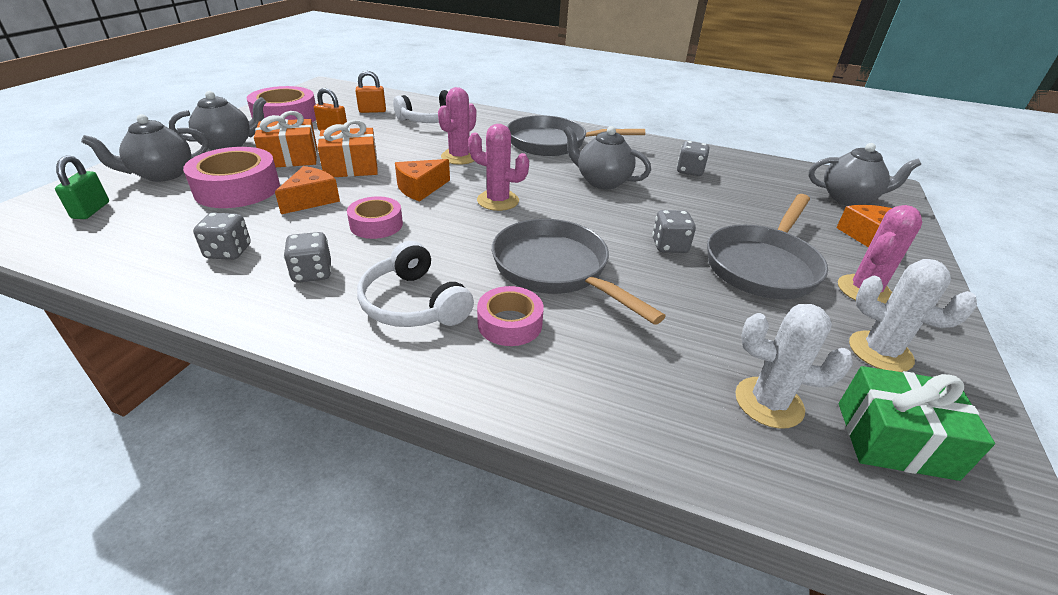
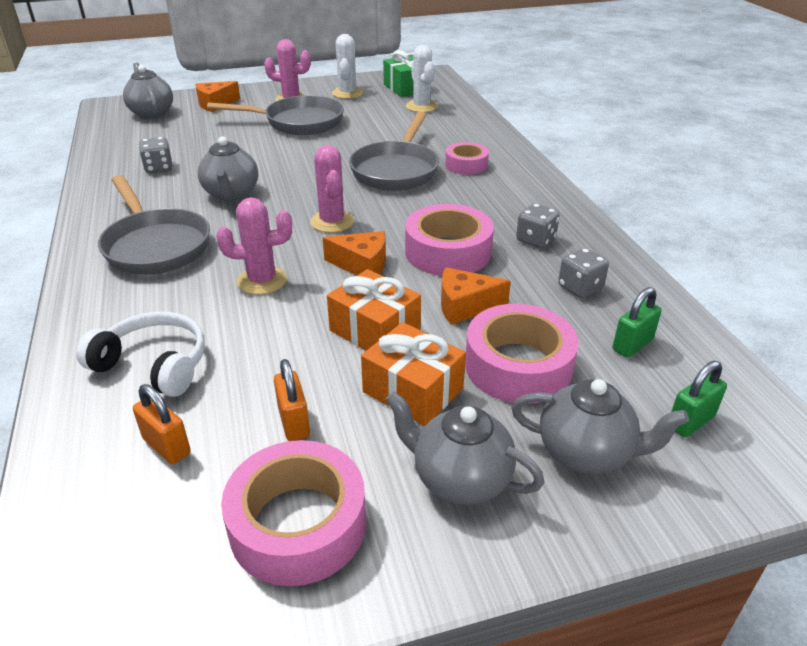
camera: 125 degrees left, 0 degrees up
(154, 232) = (632, 345): none -> green padlock
(376, 225) = (448, 252): pink tape -> pink tape, size x1.66
(413, 303) = (499, 194): white headphones -> none
(669, 246) = (312, 148): grey dice -> none

